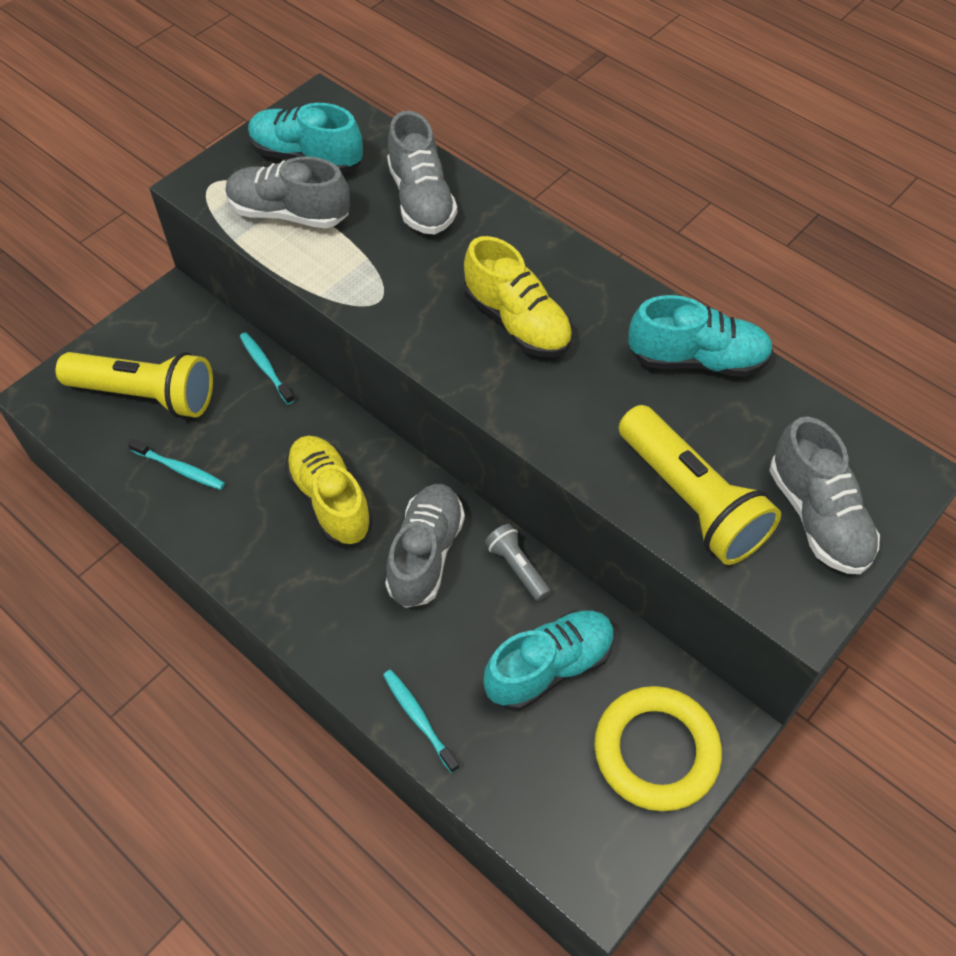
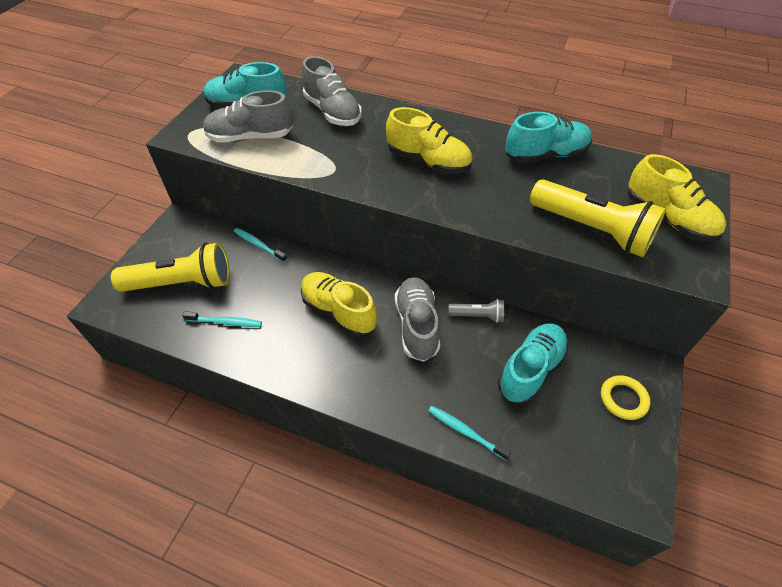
camera: 20 degrees left, 5 degrees down
(517, 567) = (478, 316): grey flashlight -> grey flashlight turned 150 degrees clockwise
(656, 751) = (623, 399): yellow ring -> yellow ring, size x0.55
(817, 516) = (668, 218): grey shoe -> yellow shoe

